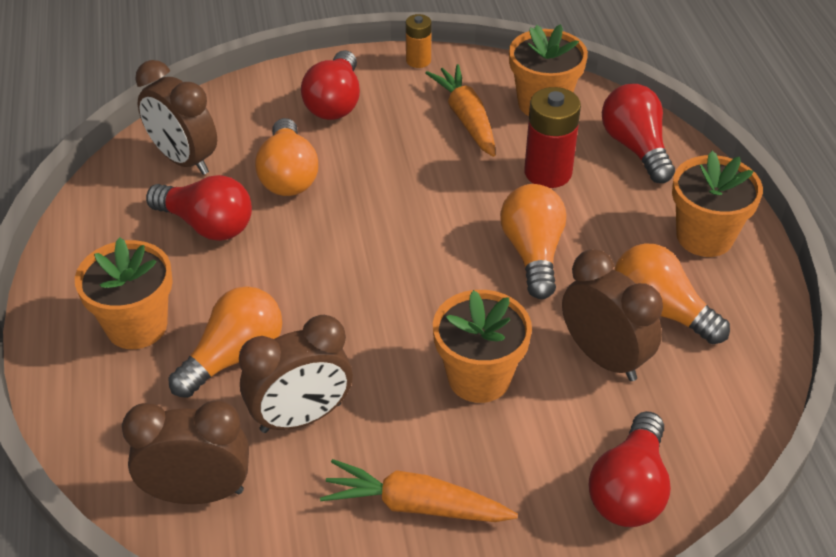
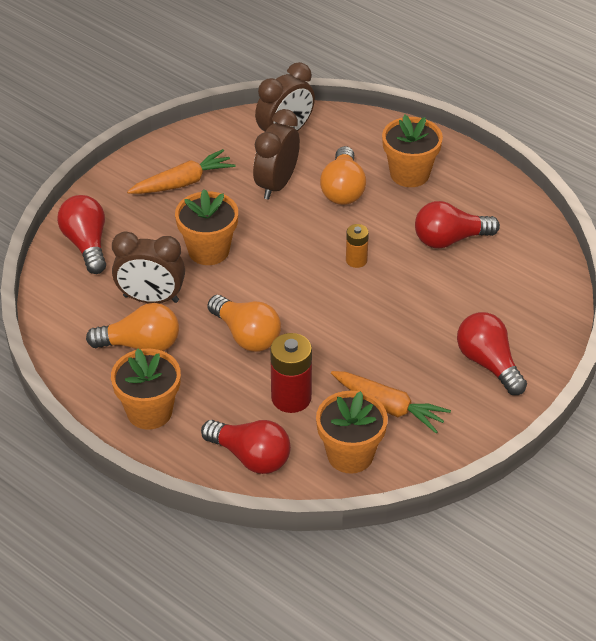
camera: 140 degrees right, 0 degrees up
(184, 160) = (520, 266): brown clock -> none
(288, 175) = (447, 295): orange light bulb -> none
(418, 60) = (479, 436): orange battery -> orange battery (356, 260)

